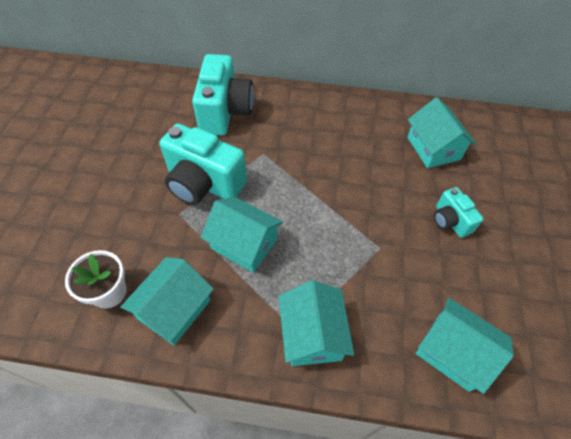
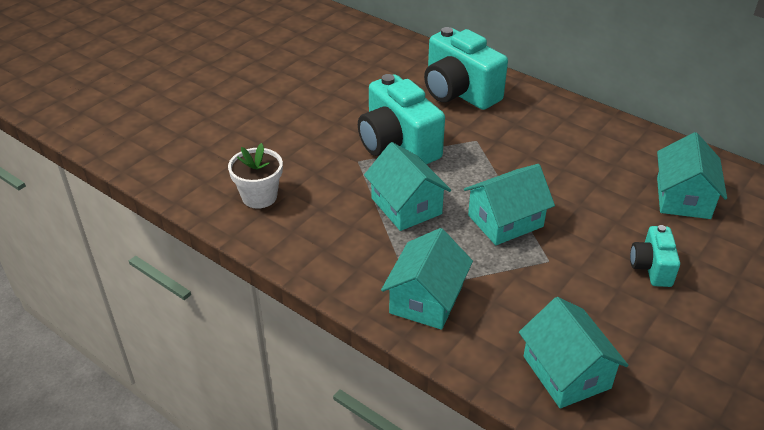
camera: 30 degrees right, 15 degrees down
(174, 309) = (308, 230): turquoise house -> turquoise house (505, 221)
(225, 112) = (459, 93): turquoise camera -> turquoise camera turned 105 degrees clockwise

